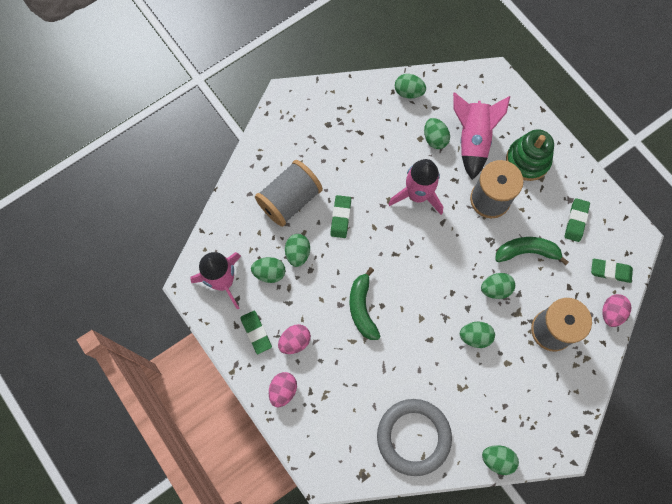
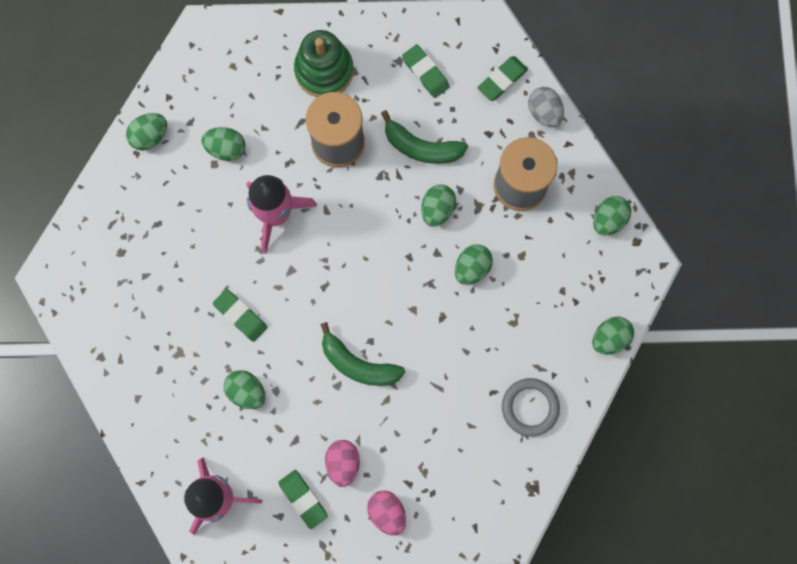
camera: 55 degrees left, 5 degrees up
(256, 332) = (303, 499): green eraser -> green eraser turned 45 degrees clockwise
(269, 273) = (246, 438): green egg -> green egg (608, 220)
(290, 200) = (179, 358): grey spool -> none
(413, 437) = (530, 407): grey ring -> grey ring, size x0.62
(472, 140) = (258, 110): pink rocket -> none
(527, 251) = (421, 147): green banana -> green banana turned 105 degrees counterclockwise
(611, 313) = (544, 113): pink egg -> grey egg

